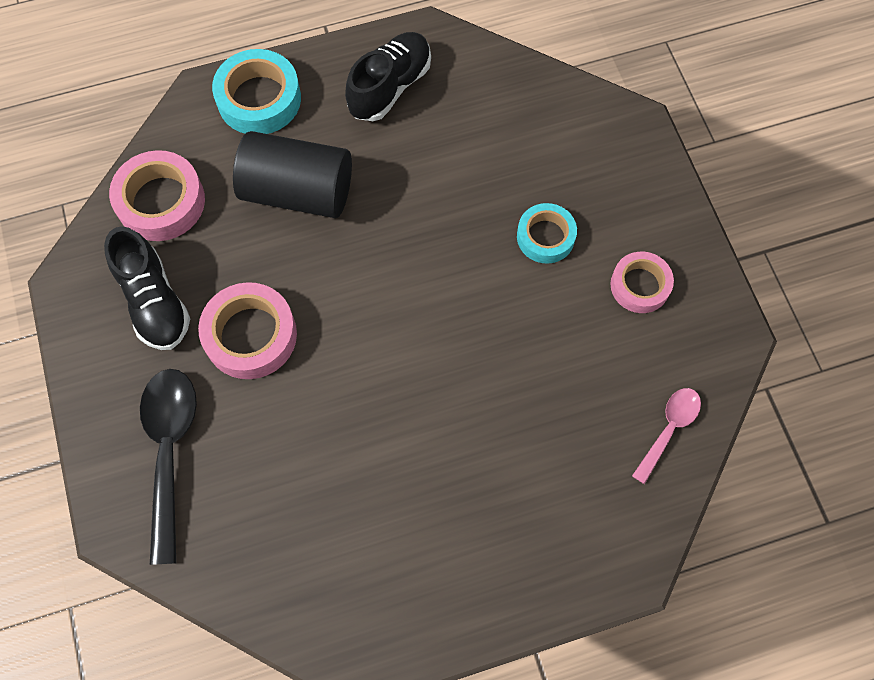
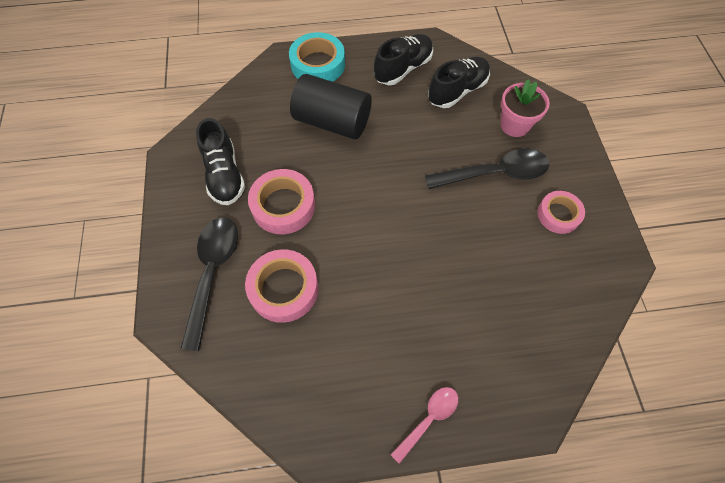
camera: 10 degrees right, 5 degrees down
(161, 202) = (243, 115): pink tape -> pink tape (284, 289)
(476, 112) = (457, 91): none -> black shoe
(545, 237) = (495, 173): turquoise tape -> black spoon
(566, 156) = (514, 125): none -> pink flower pot
(669, 429) = (571, 317): pink spoon -> pink spoon (429, 419)

